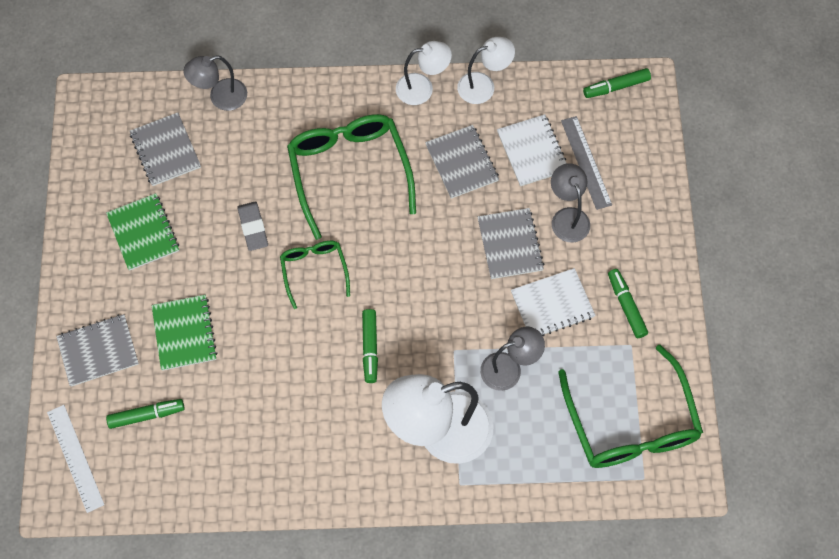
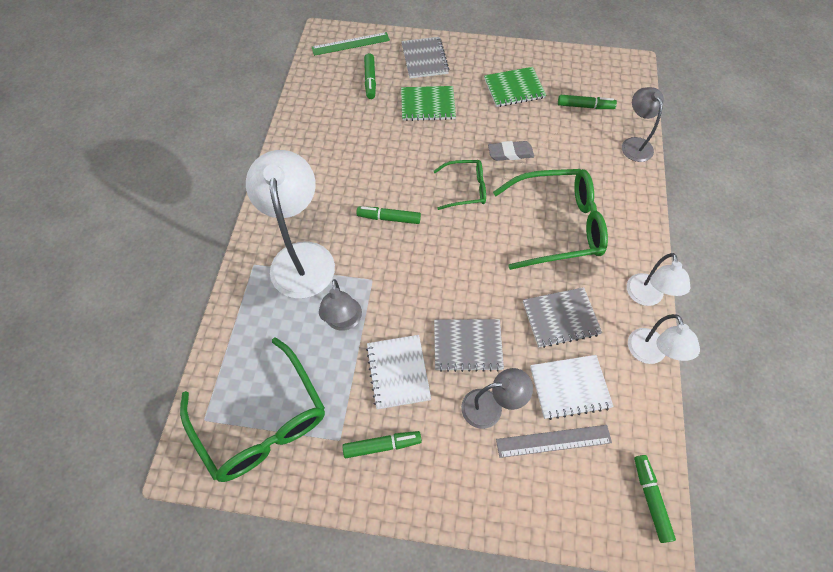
camera: 100 degrees right, 5 degrees down
(75, 458) = (350, 44): white ruler -> green ruler
(165, 150) = (585, 106): grey notebook -> green marker
(630, 422) = (261, 420): green glasses -> green glasses turned 120 degrees counterclockwise

